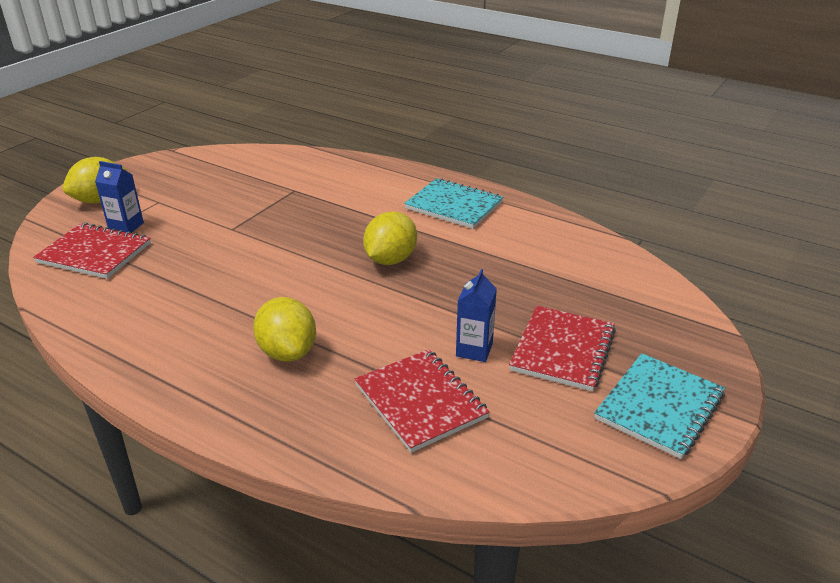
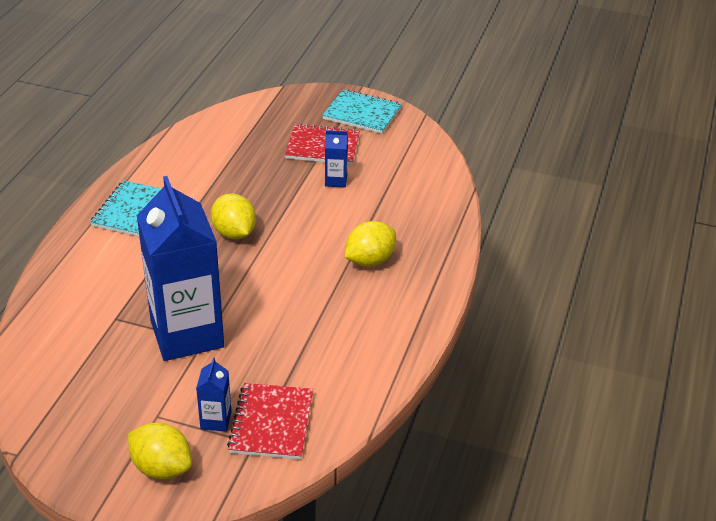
camera: 105 degrees left, 5 degrees up
(247, 221) = (187, 334): none -> blue carton
(390, 260) = (234, 233): yellow lemon -> yellow lemon turned 45 degrees clockwise
(420, 401) = (394, 196): red notebook -> none

